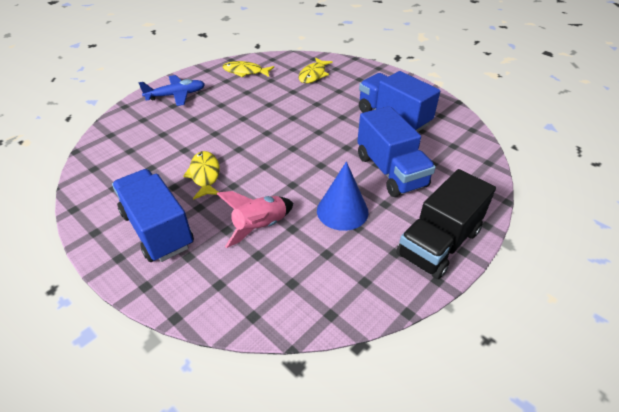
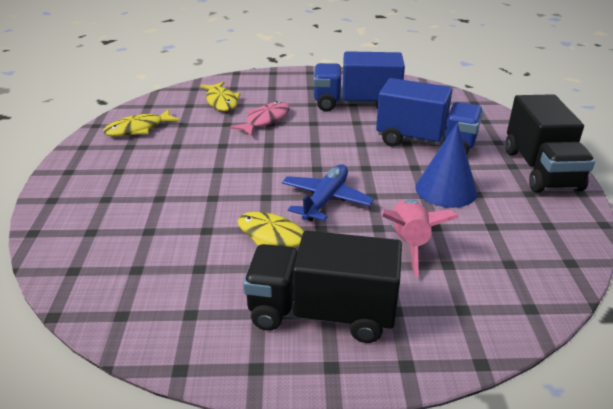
camera: 45 degrees left, 10 degrees down
(157, 229) = (322, 313): blue truck -> black truck
(176, 95) = (90, 187): blue plane -> blue plane (326, 200)
(317, 100) = (265, 120): none -> pink fish

